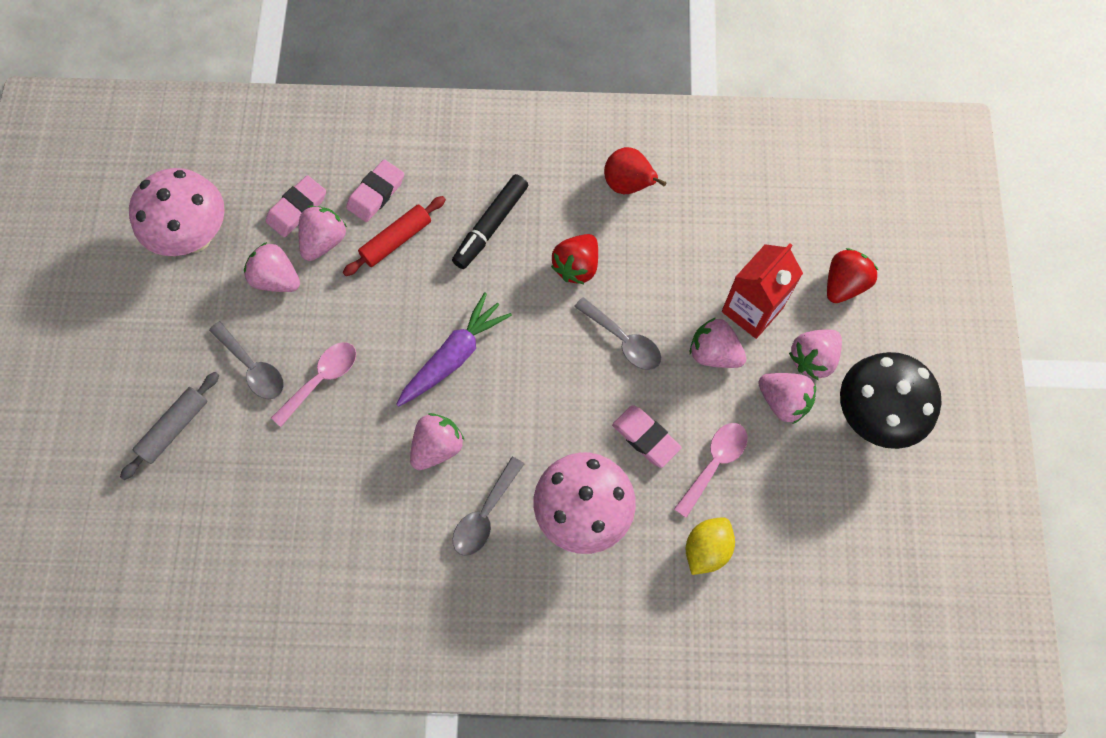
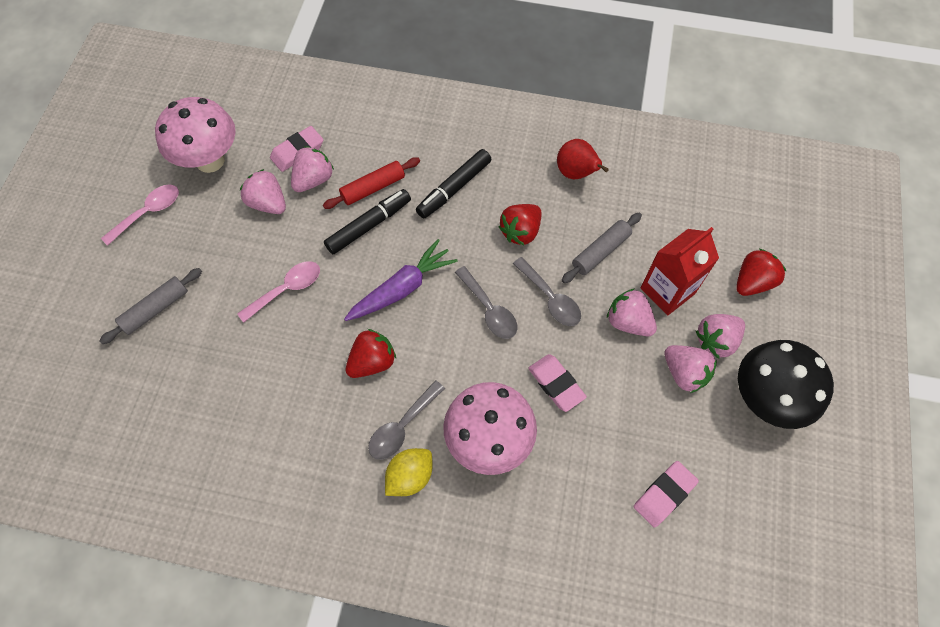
camera: 10 degrees right, 5 degrees down
(253, 367) = (232, 271): grey spoon -> grey spoon (489, 309)
(376, 193) = (364, 149): pink eraser -> pink eraser (664, 495)
(401, 287) = (369, 225): none -> black marker
(437, 447) = (372, 362): pink strawberry -> red strawberry
(671, 276) = (601, 252): none -> grey rolling pin
(706, 549) = (595, 492): yellow lemon -> yellow lemon (410, 476)
(714, 463) = (614, 417): pink spoon -> pink spoon (148, 213)

